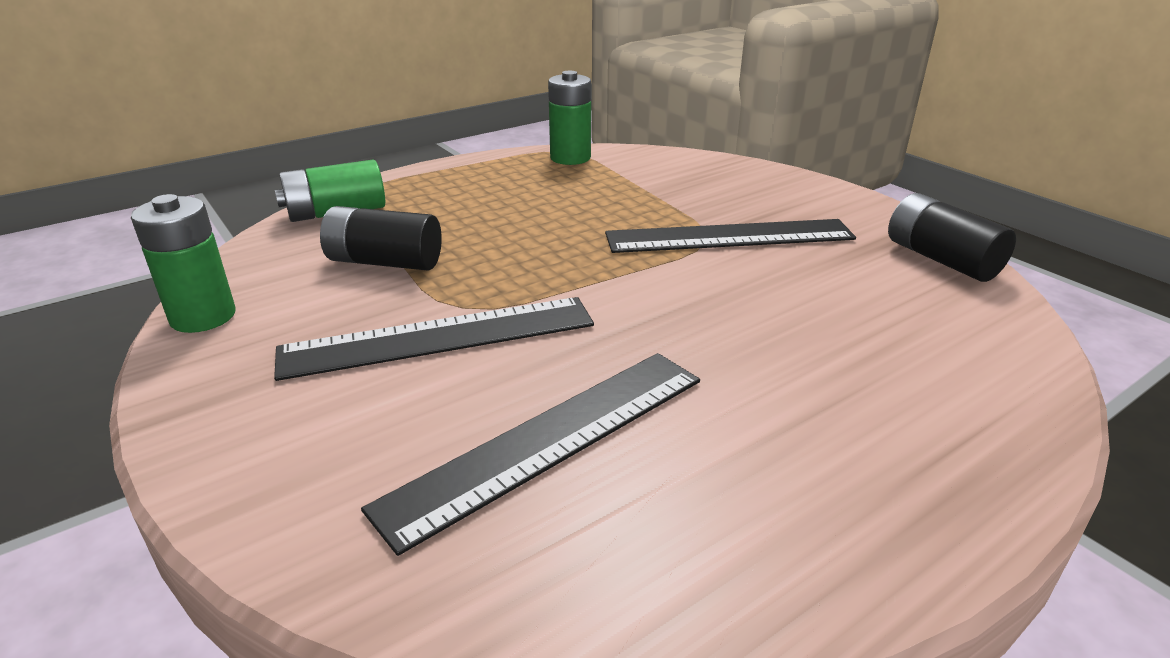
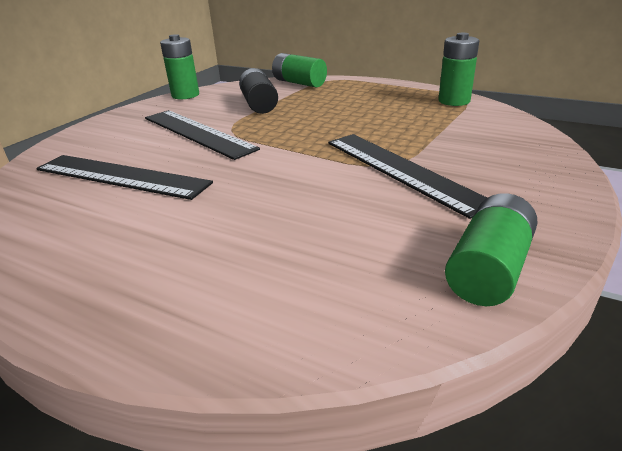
camera: 65 degrees right, 0 degrees up
(940, 259) = (488, 269): black battery -> green battery

